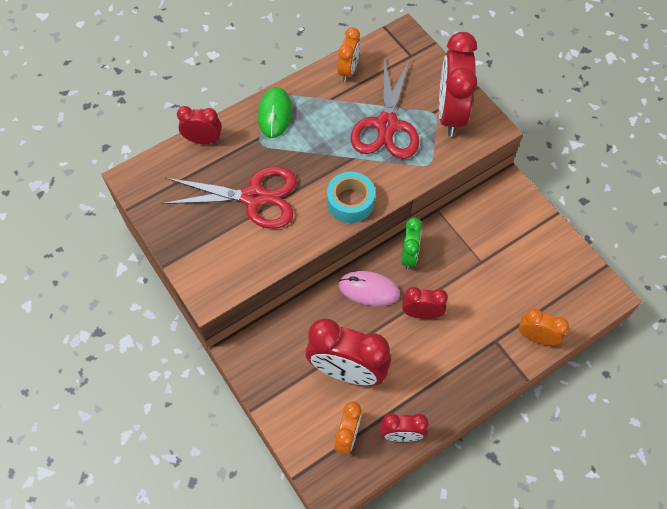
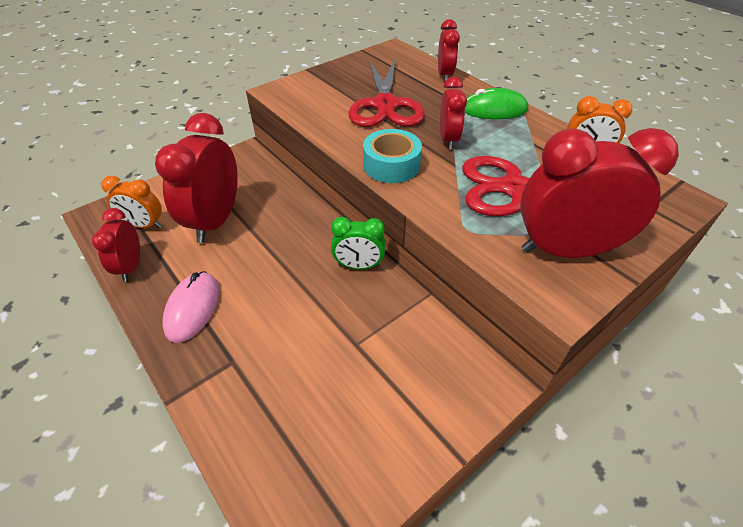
camera: 85 degrees right, 15 degrees down
(369, 289) = (311, 232): pink mouse -> pink mouse (192, 308)
(421, 313) = (279, 280): red clock -> red clock (448, 139)
(536, 337) = (231, 417): orange clock -> none

